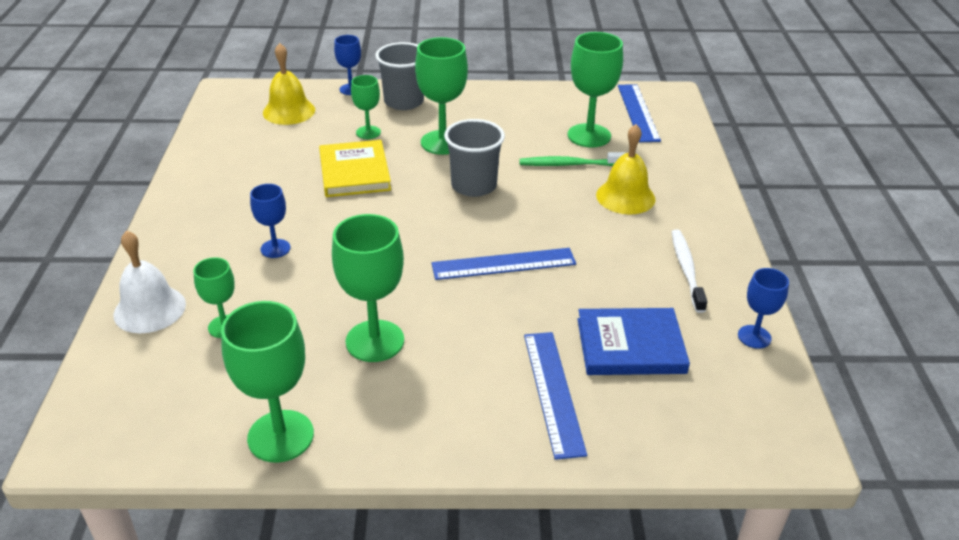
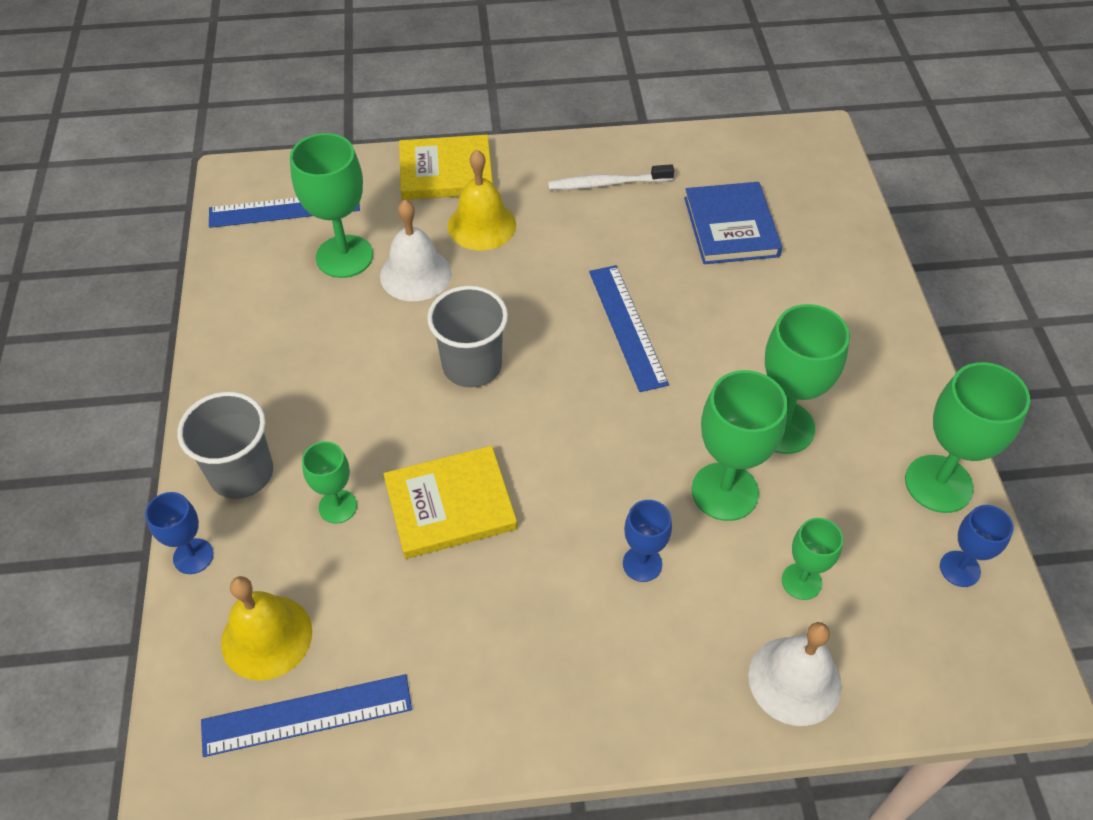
camera: 95 degrees left, 15 degrees up
(442, 142) = (365, 410): green goblet -> green goblet (724, 491)
(553, 392) = (808, 280): blue ruler -> blue ruler (307, 715)
(569, 164) = (415, 274): green toothbrush -> white bell
(690, 182) = (446, 172): none -> yellow book
(754, 337) = (695, 146): blue goblet -> blue goblet (960, 569)

